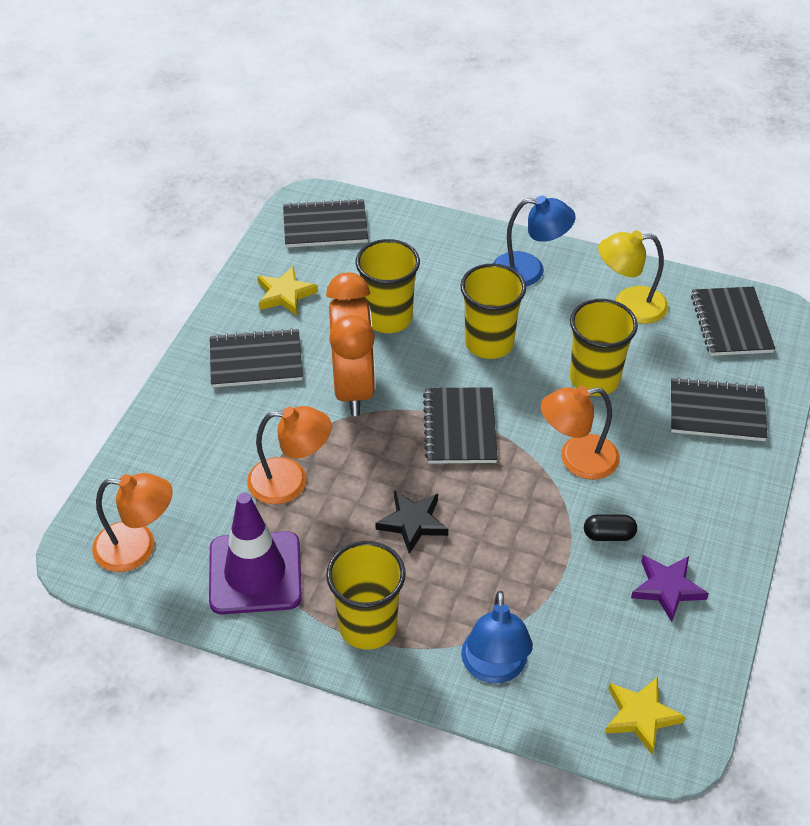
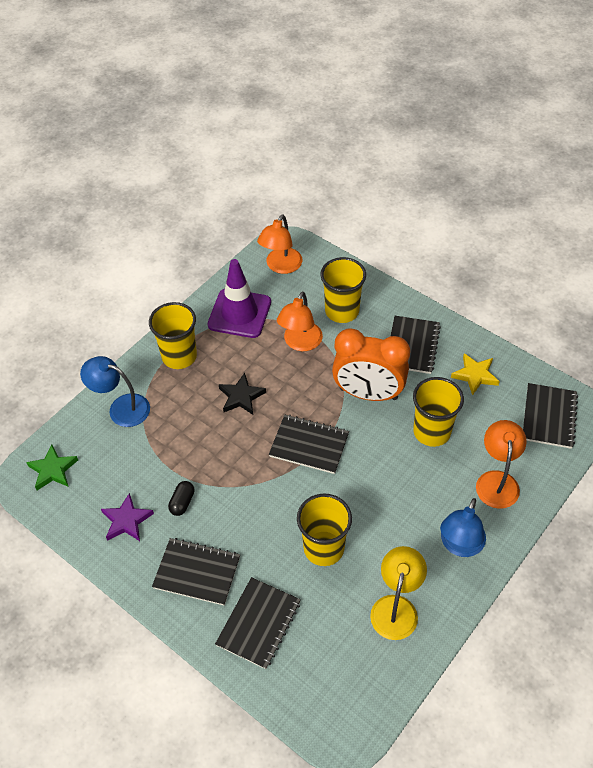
camera: 110 degrees right, 5 degrees up
(489, 343) = (385, 489): yellow cup -> yellow cup (342, 311)
(577, 459) = (252, 507): orange lamp -> orange lamp (497, 481)
(641, 716) = (53, 470): yellow star -> green star
(731, 323) = (350, 683): black notebook -> black notebook (197, 572)

